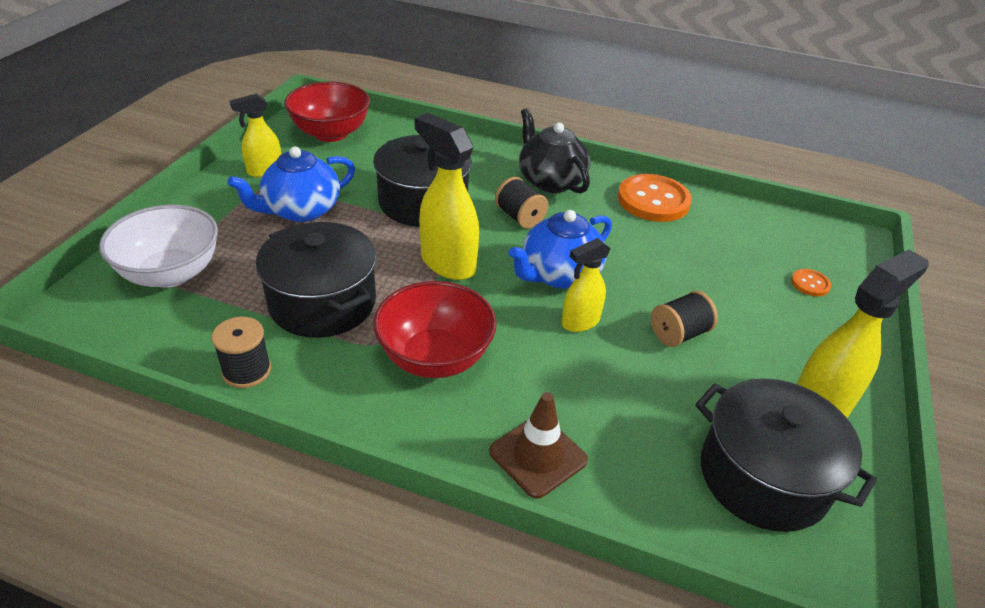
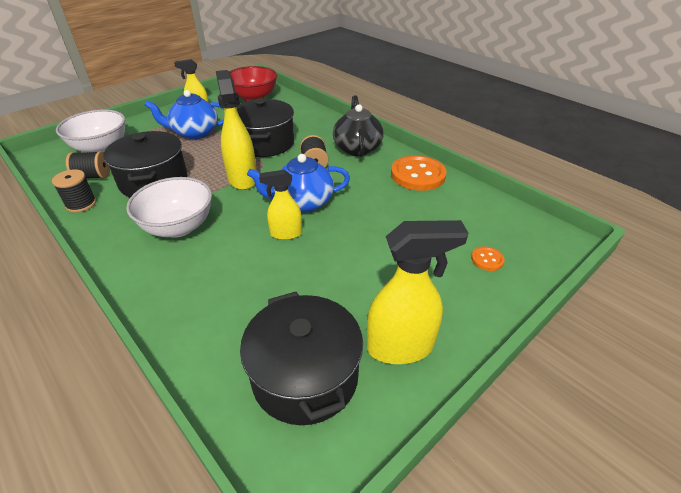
camera: 30 degrees right, 0 degrees up
(435, 357) = (178, 227): red bowl -> white bowl
(538, 456) = (173, 302): brown traffic cone -> none
(679, 334) = (345, 261): black spool -> black spool (93, 176)

